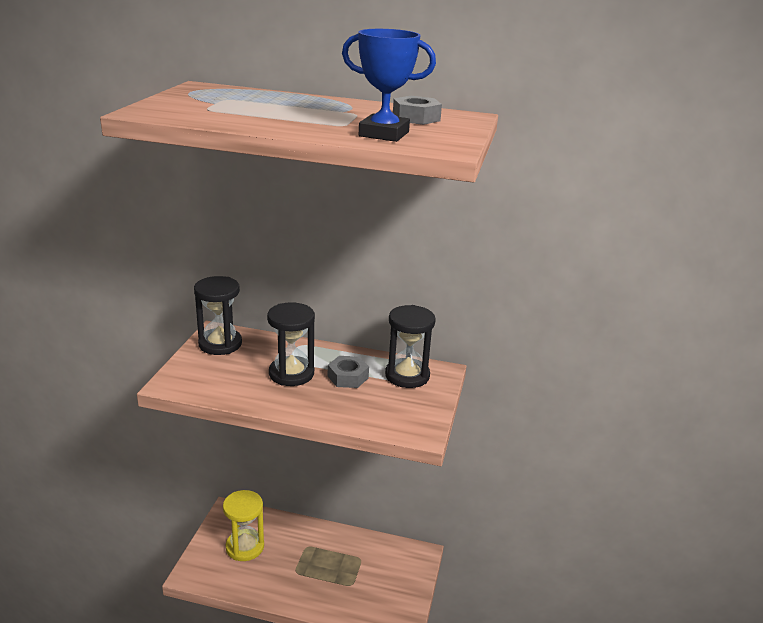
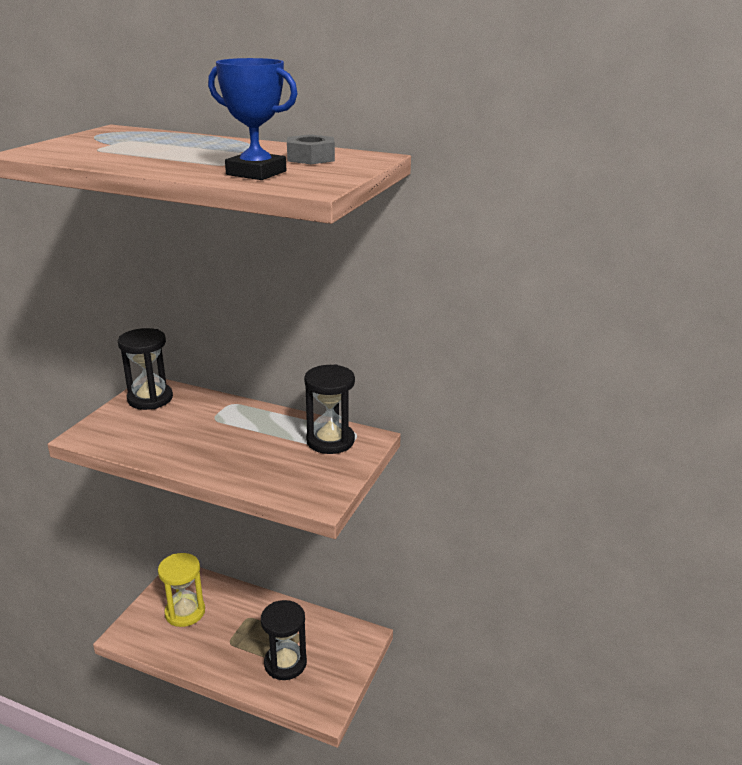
camera: 10 degrees right, 0 degrees up
(291, 374) = (209, 432): black hourglass -> black hourglass (285, 663)
(348, 377) = (266, 439): grey nut -> none

